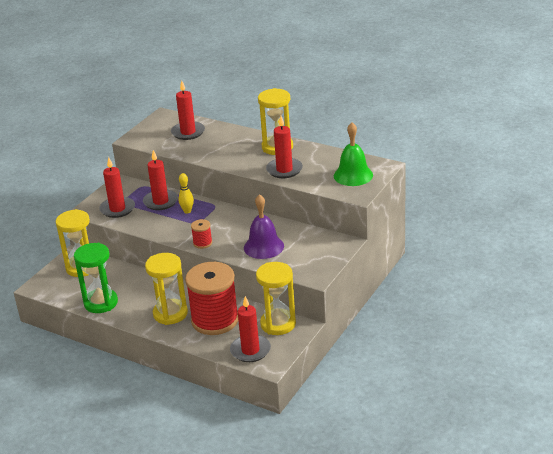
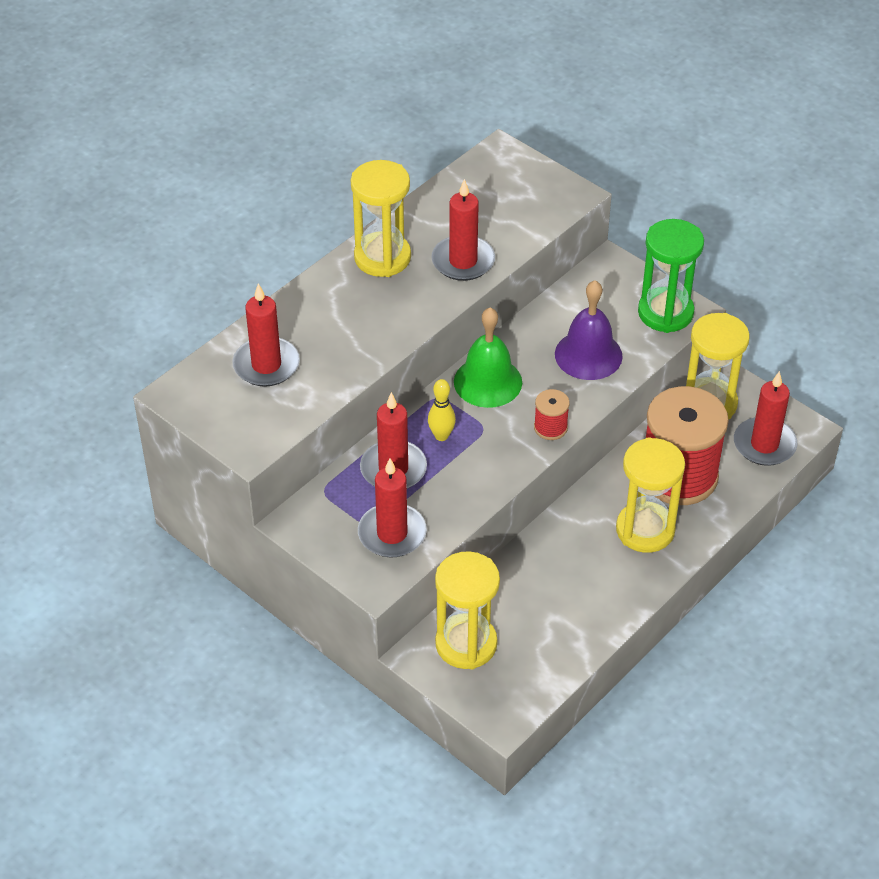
camera: 80 degrees left, 15 degrees up
(101, 303) = (585, 622): green hourglass -> green hourglass (665, 313)
(353, 175) = (515, 188): green bell -> green bell (488, 382)

